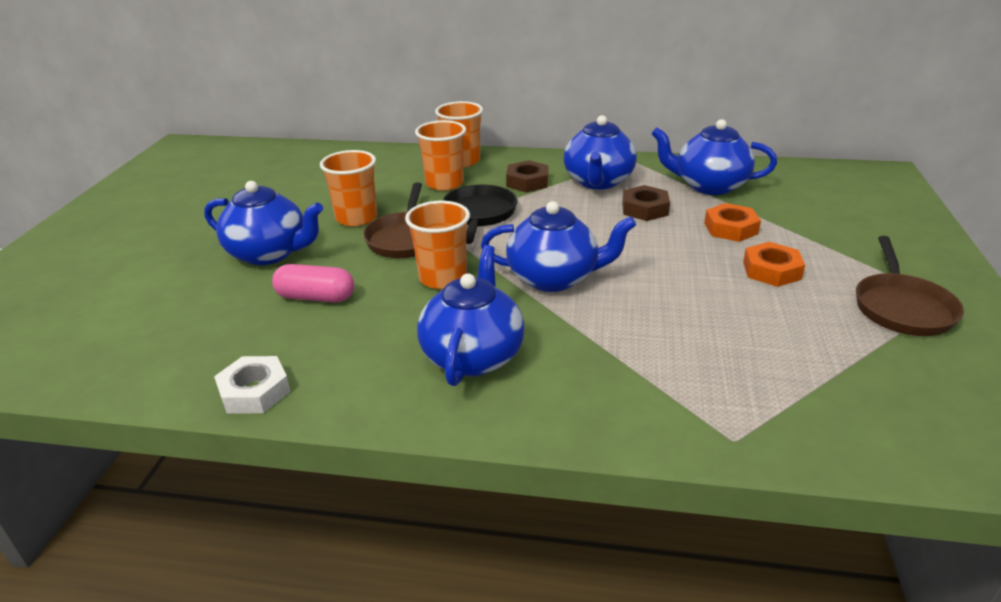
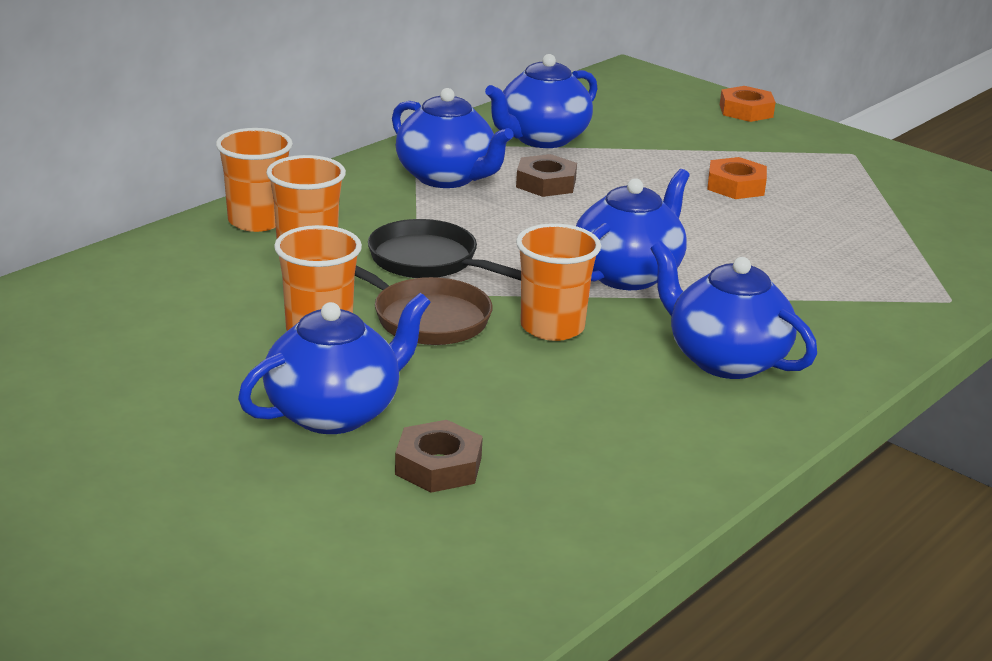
camera: 60 degrees left, 5 degrees down
(254, 391) = (665, 494): white nut -> none
(316, 297) = (499, 410): pink capsule -> none
(527, 182) = (385, 209): brown nut -> brown nut (438, 466)
(730, 228) = (640, 168): orange nut -> orange nut (746, 111)
(901, 307) = (846, 171): brown pan -> none

